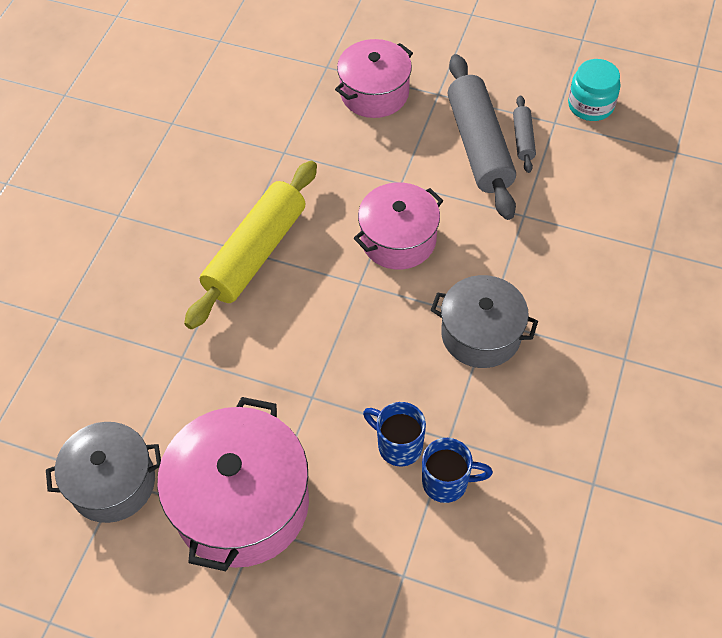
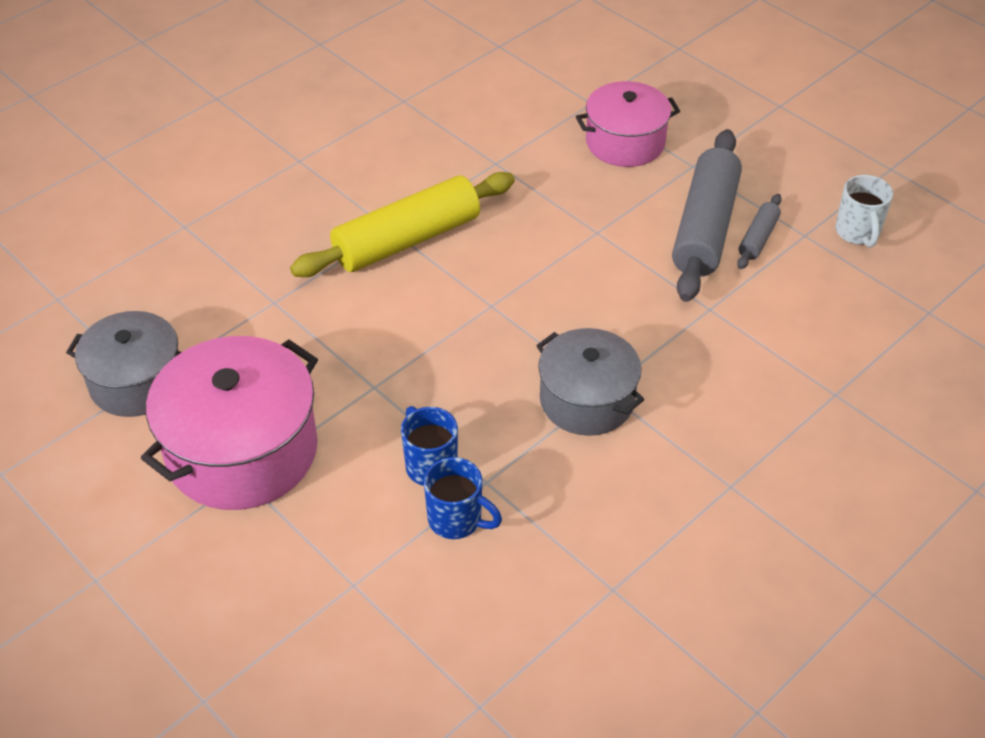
camera: 25 degrees right, 10 degrees down
(398, 239) = (559, 281): pink pot -> none
(590, 105) = (857, 233): turquoise jar -> white mug

